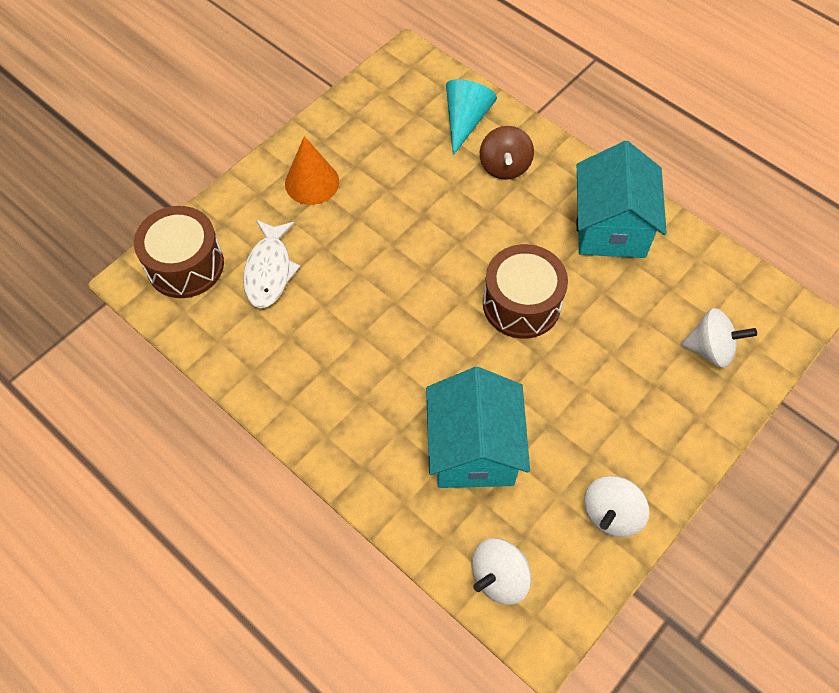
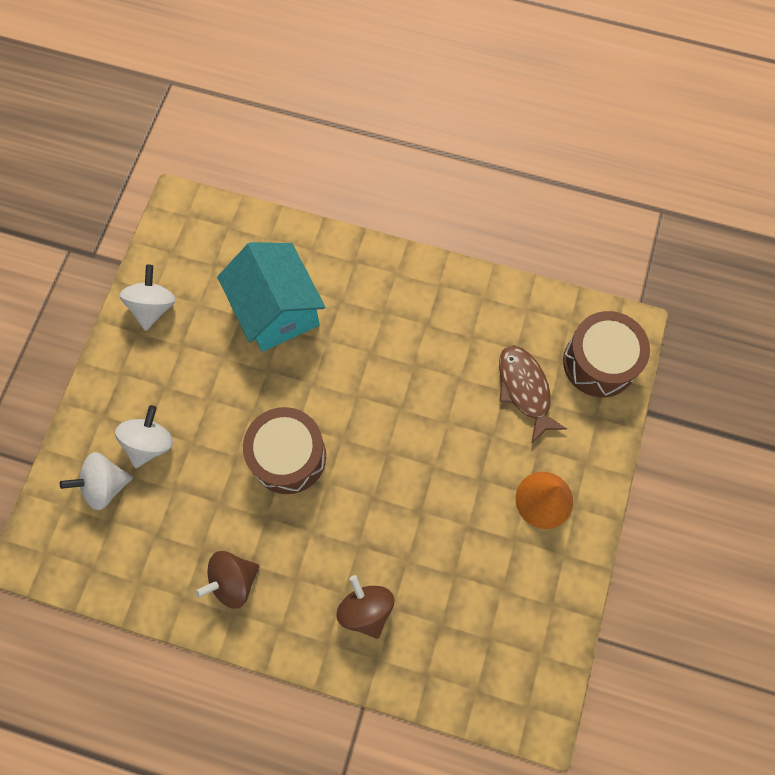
camera: 155 degrees right, 10 degrees up
(269, 271) = (525, 389): white fish -> brown fish
(465, 120) = (433, 654): turquoise cone -> none
(499, 577) = (221, 230): white spinning top -> white spinning top (150, 443)
(611, 227) = (233, 581): turquoise house -> brown spinning top

